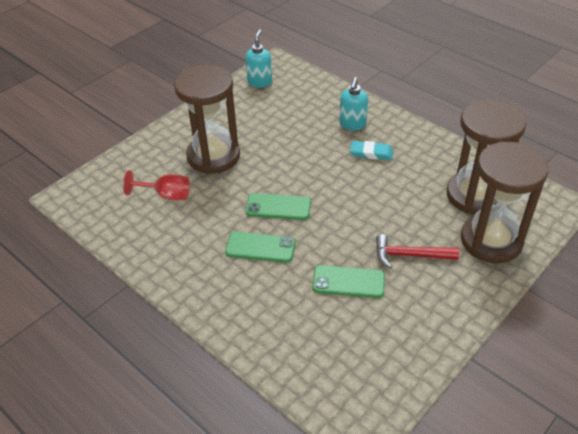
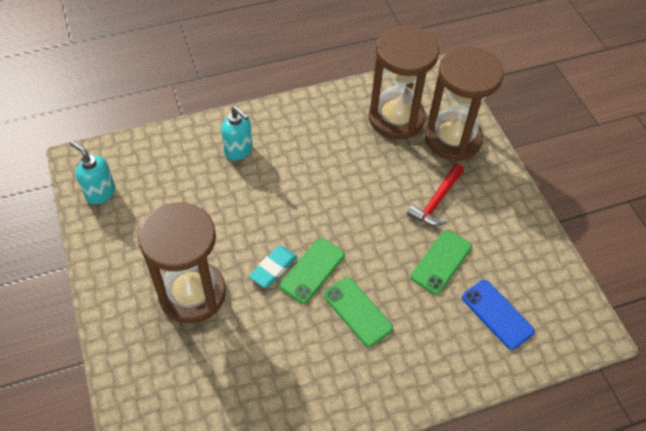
camera: 65 degrees left, 10 degrees up
(166, 195) = (222, 367): red goblet -> none
(260, 247) = (357, 311): green phone -> green phone turned 75 degrees counterclockwise
(324, 341) = (497, 314): none -> blue phone
(371, 153) = (291, 158): turquoise eraser -> turquoise eraser (273, 268)

